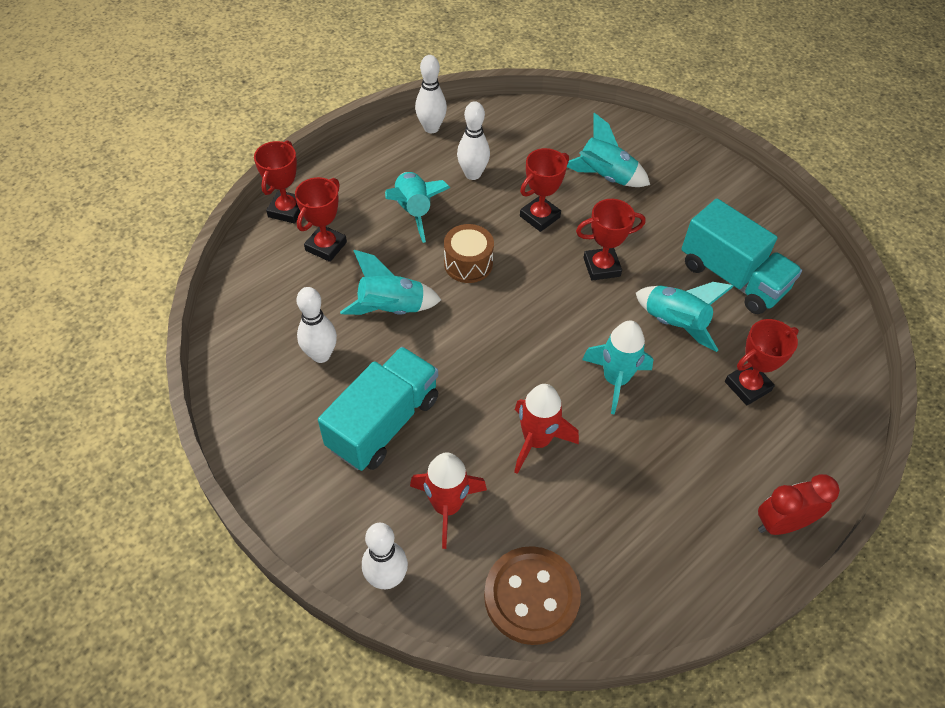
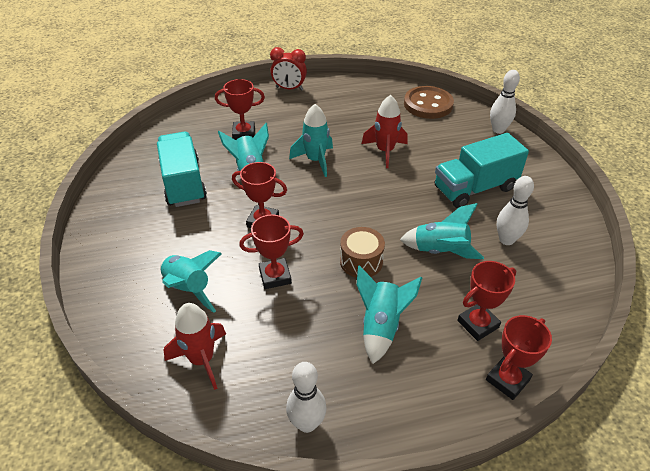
camera: 150 degrees left, 10 degrees down
(447, 506) = (453, 143): red rocket -> red rocket (202, 360)
(473, 174) = (302, 343): white bowling pin -> none

